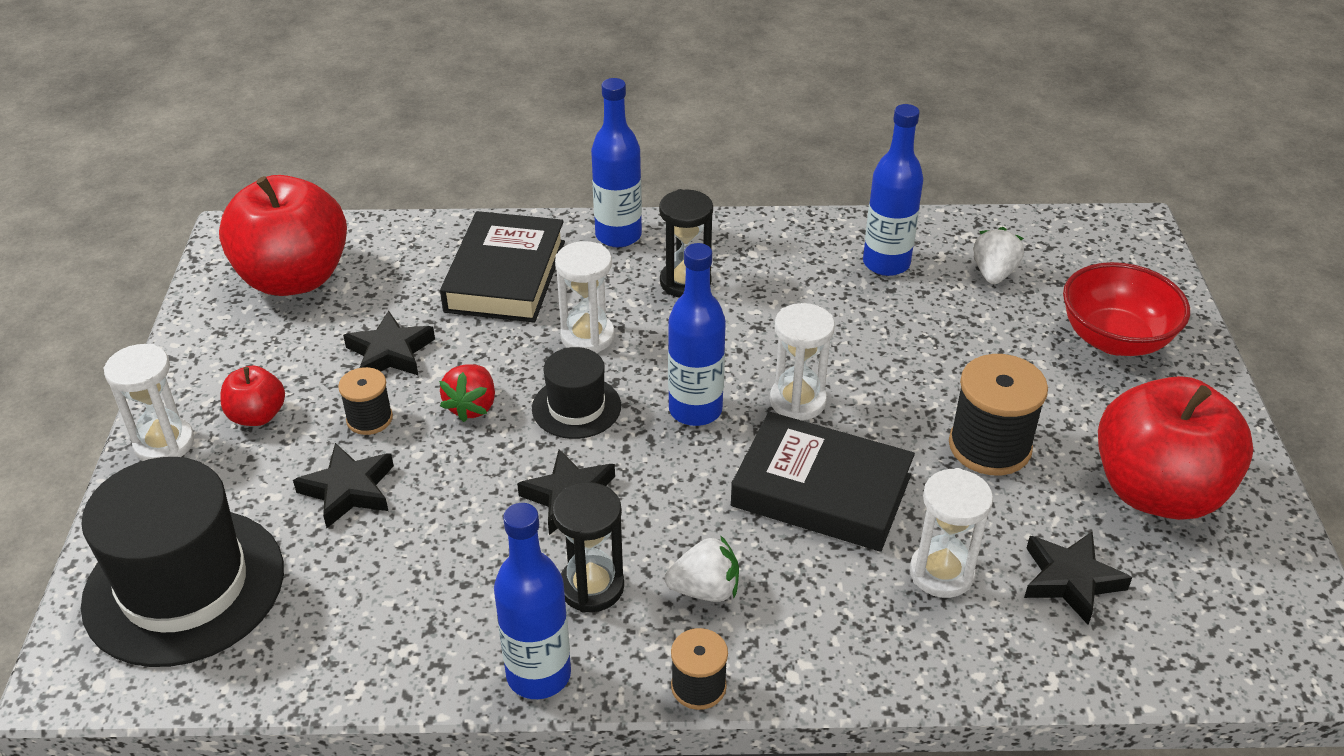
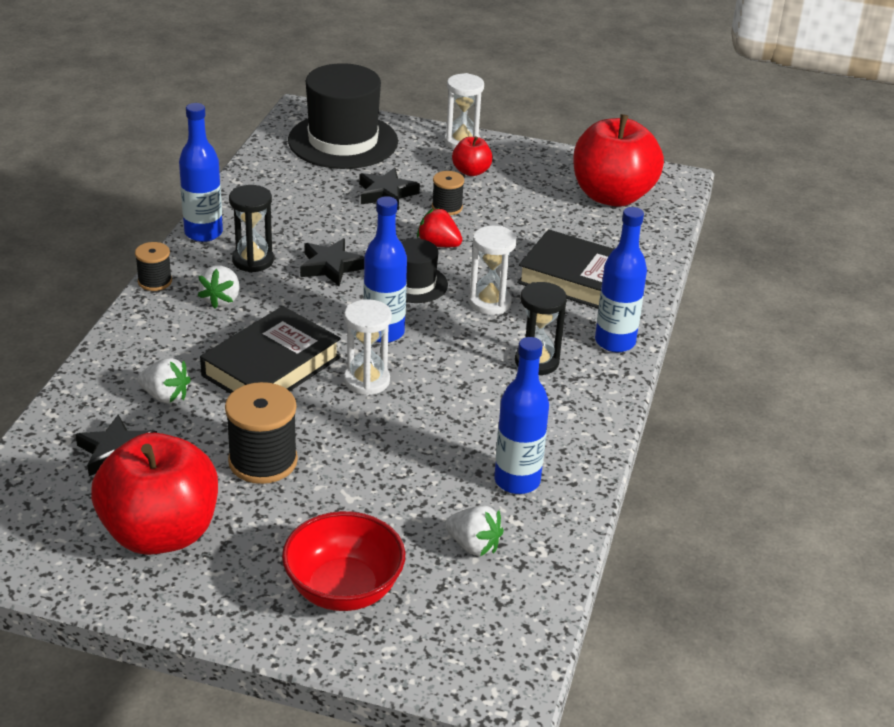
camera: 105 degrees right, 5 degrees down
(390, 352) = (511, 222): black star -> none
(941, 573) = (165, 396): white hourglass -> white strawberry

